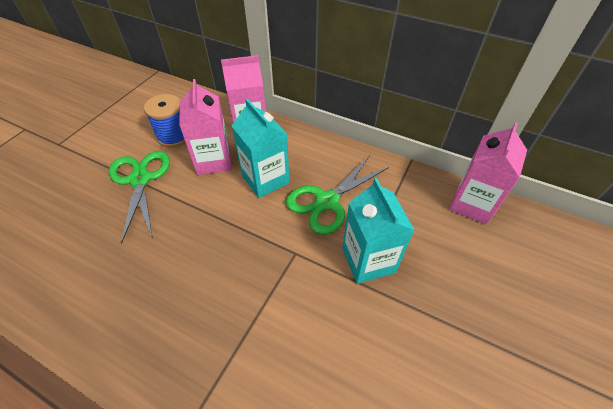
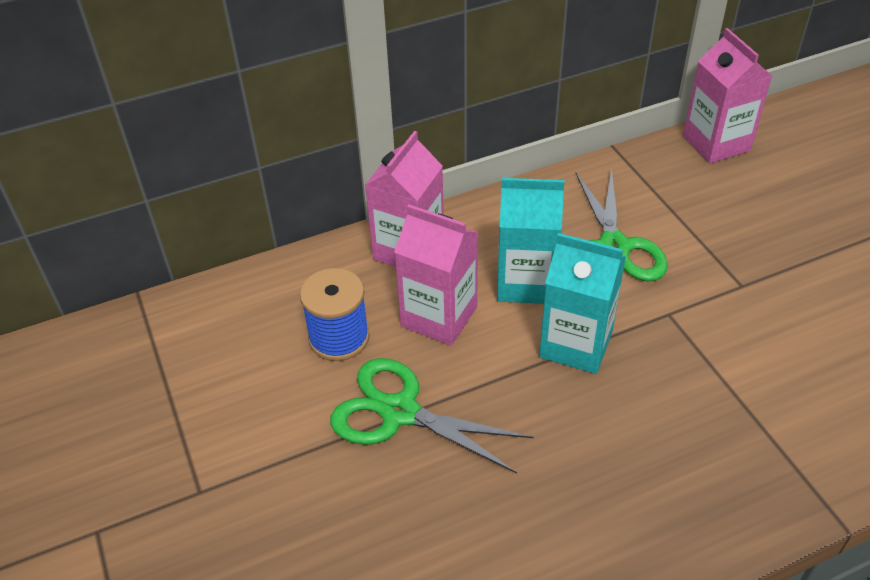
camera: 50 degrees left, 5 degrees down
(368, 260) = (726, 260): turquoise carton -> turquoise carton (576, 344)

